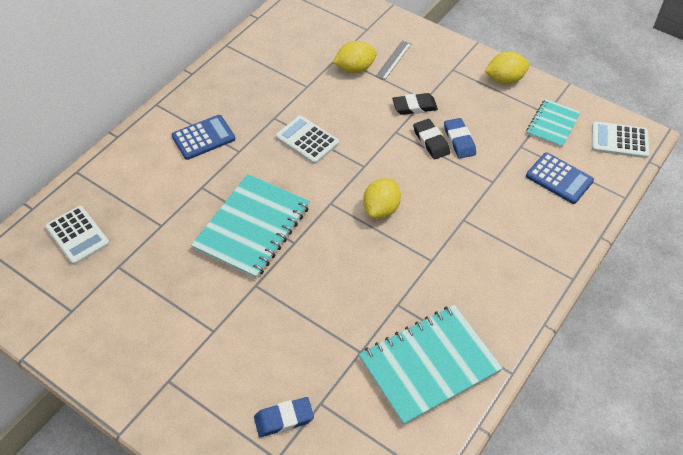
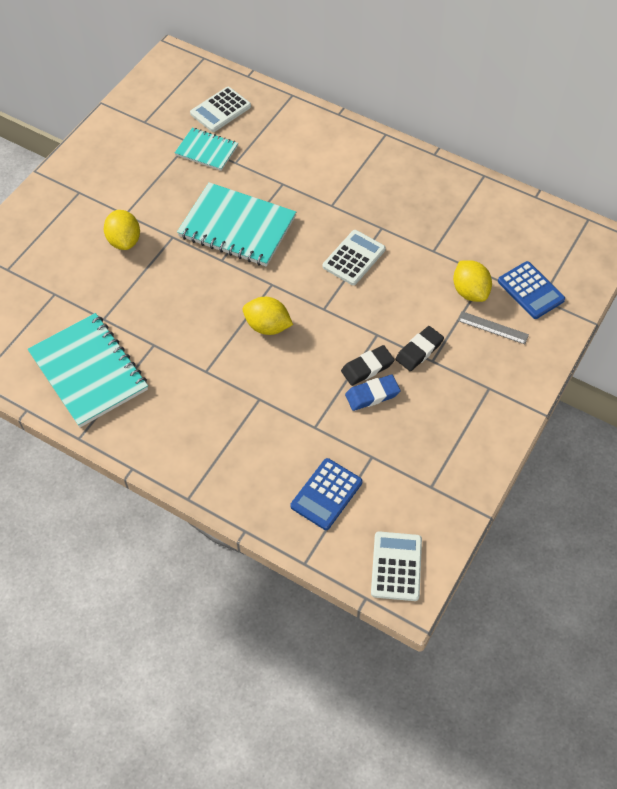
camera: 85 degrees right, 5 degrees up
(203, 138) = (345, 176): blue calculator -> blue calculator (530, 290)
(284, 419) = (41, 270): blue eraser -> none
(414, 106) = (419, 351): black eraser -> black eraser turned 60 degrees clockwise
(504, 79) = (482, 443): yellow lemon -> yellow lemon (124, 241)
(552, 124) = (412, 492): turquoise notebook -> turquoise notebook (206, 150)

